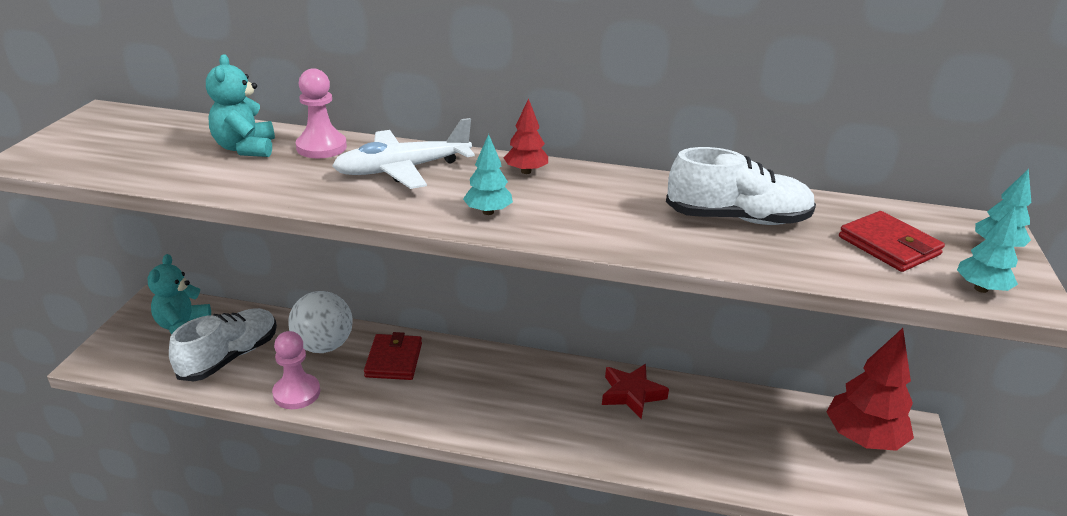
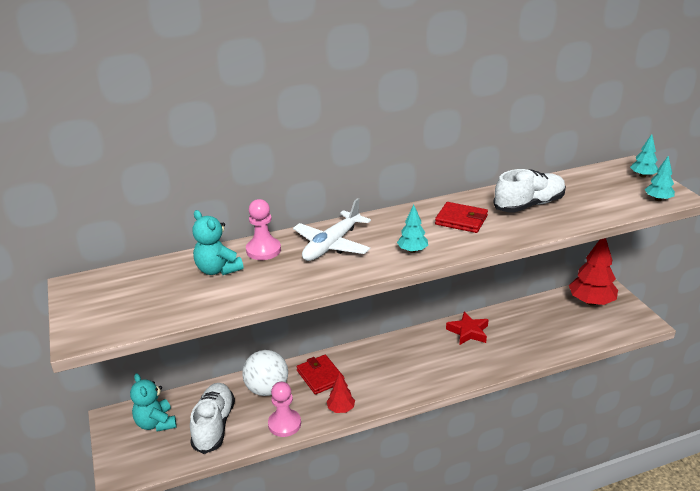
camera: 30 degrees left, 0 degrees up
(526, 171) = (398, 219): red tree -> red tree (341, 409)
(889, 246) = (604, 193): red wallet -> red wallet (461, 220)

